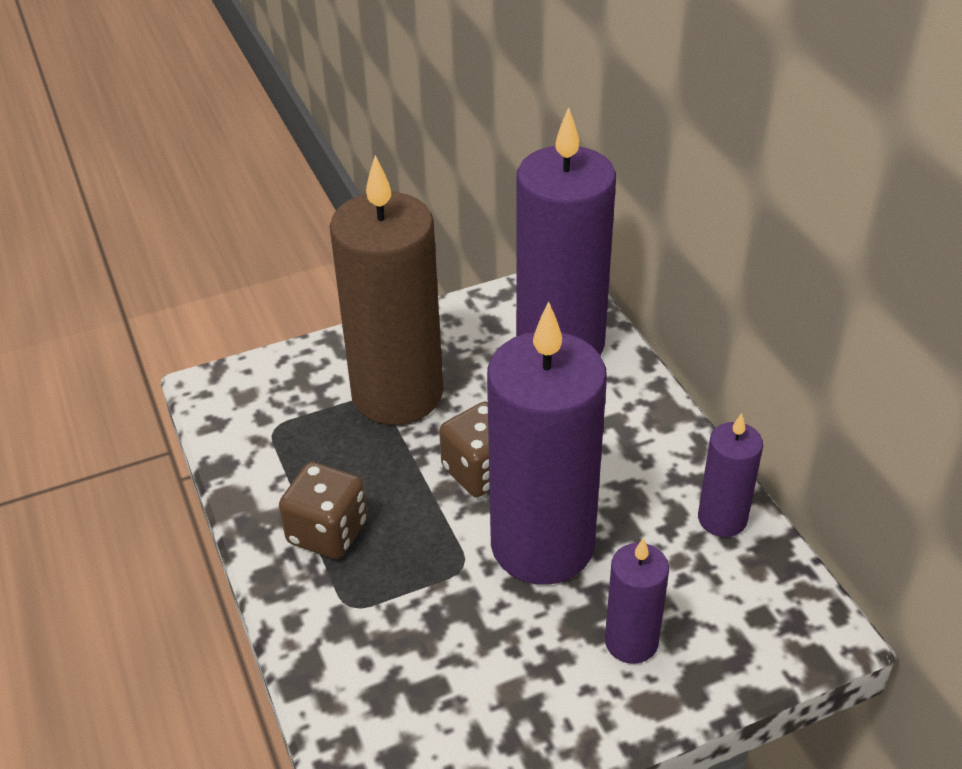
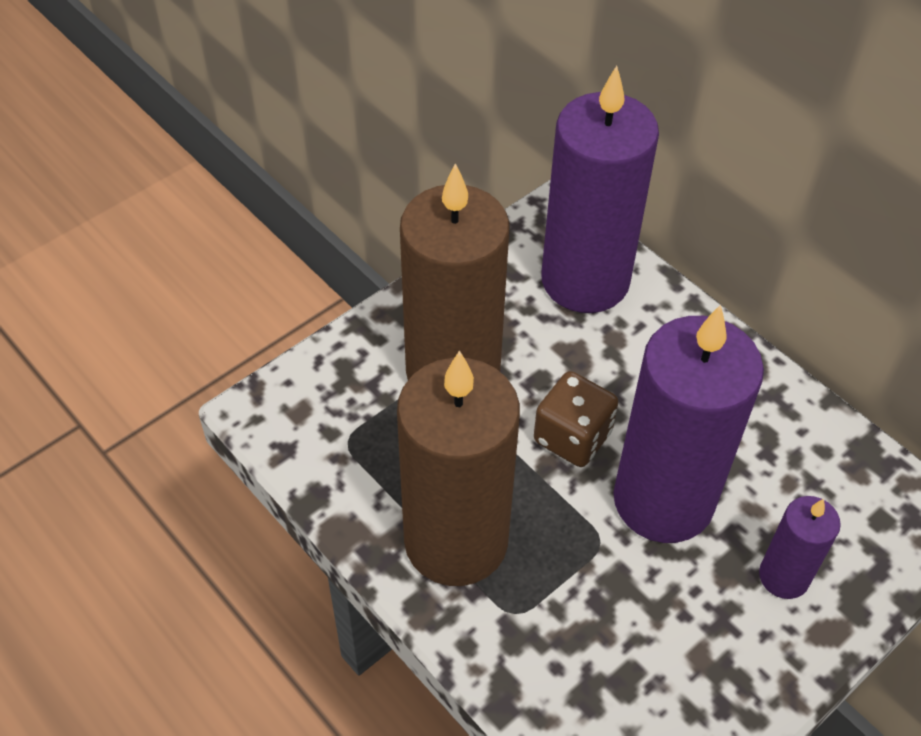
camera: 20 degrees left, 10 degrees up
(327, 532) = (456, 541): brown dice -> brown candle
(722, 519) = (809, 430): purple candle -> none

